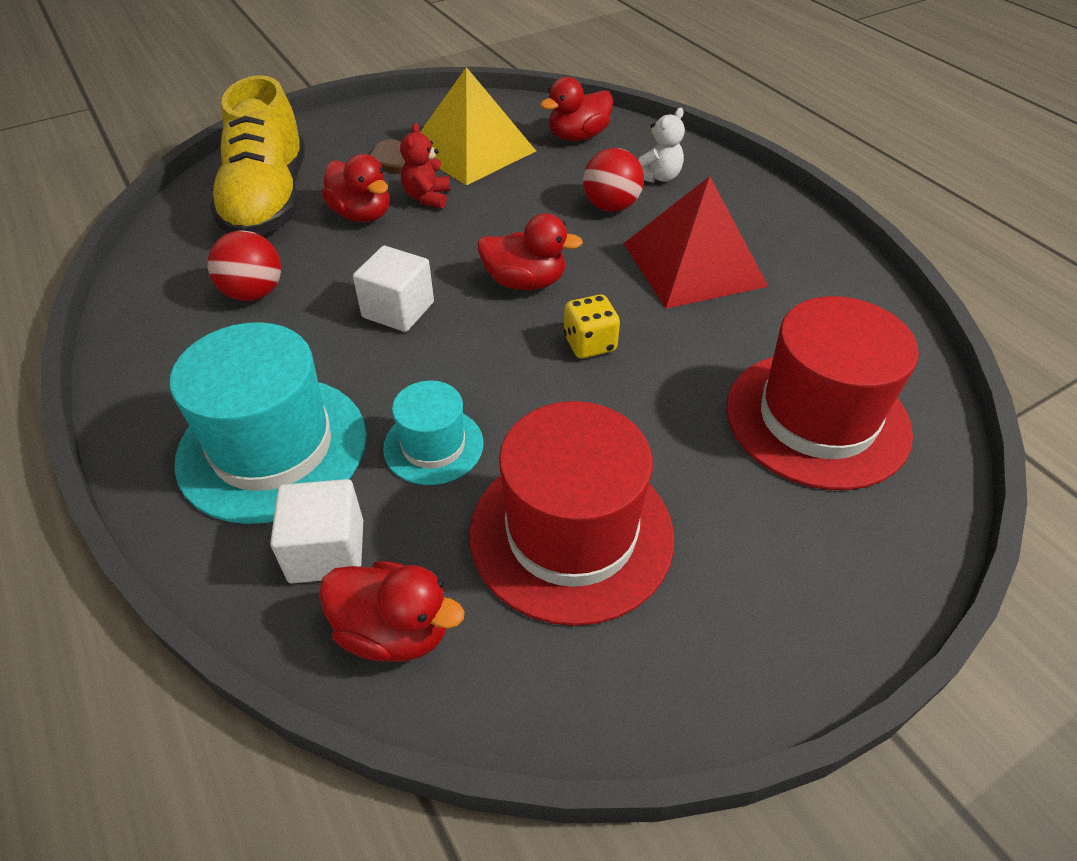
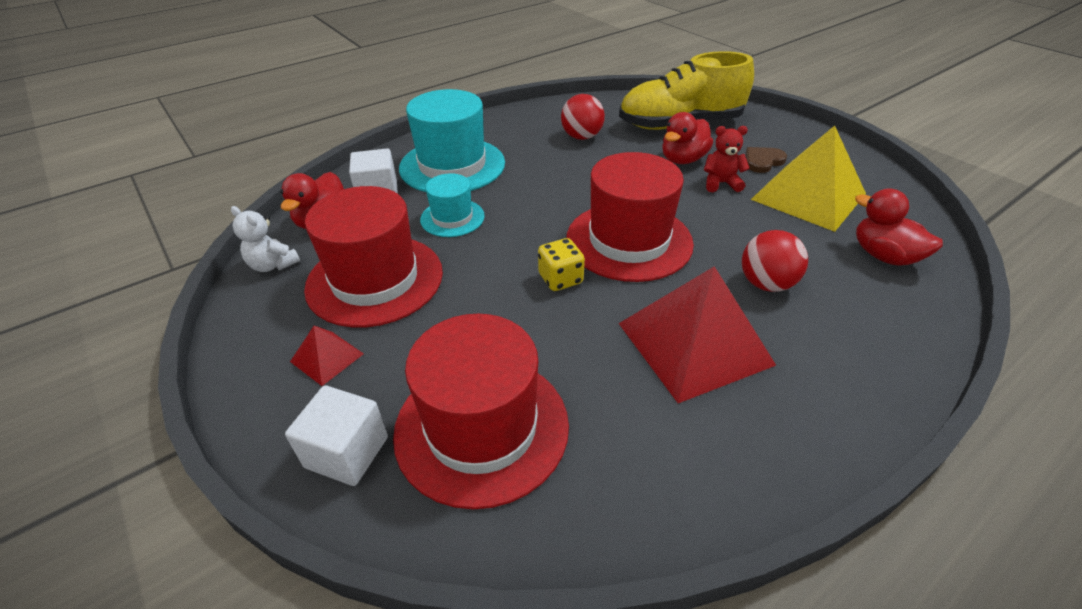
camera: 85 degrees right, 5 degrees down
(398, 310) = (579, 188): white cube -> white cube (347, 452)
(525, 282) = (629, 241): red duck -> red hat
(658, 177) = (844, 316): white teddy bear -> white teddy bear (273, 265)
(730, 573) = (327, 357): none -> red pyramid

